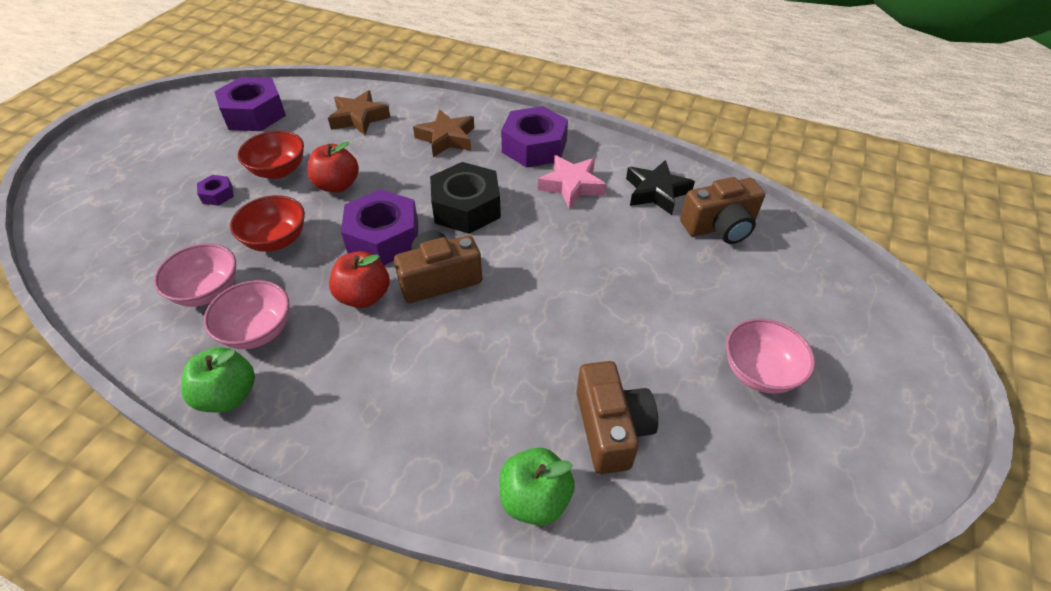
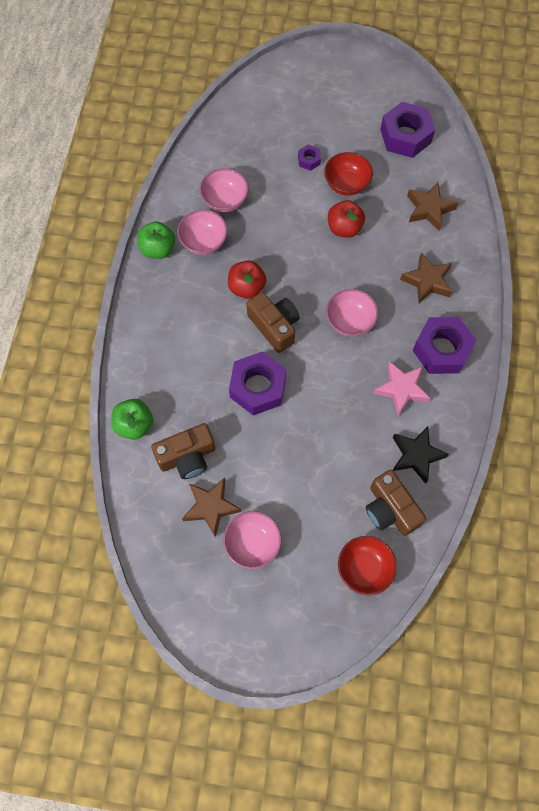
camera: 75 degrees right, 20 degrees up
(276, 240) = (278, 216): red bowl -> red bowl (364, 568)
(383, 237) = (302, 278): purple nut -> purple nut (258, 387)
(466, 207) = (350, 321): black nut -> pink bowl
(699, 413) = (211, 507): none -> brown star

